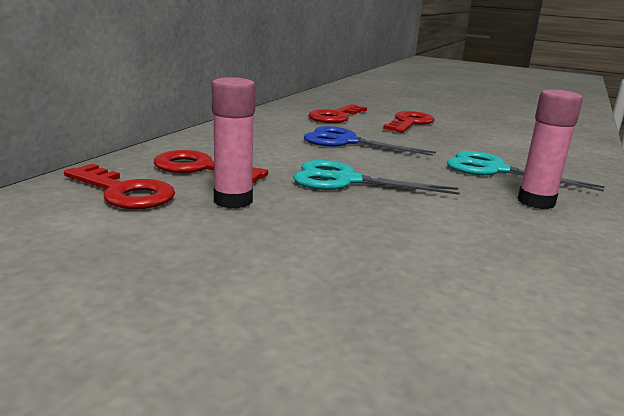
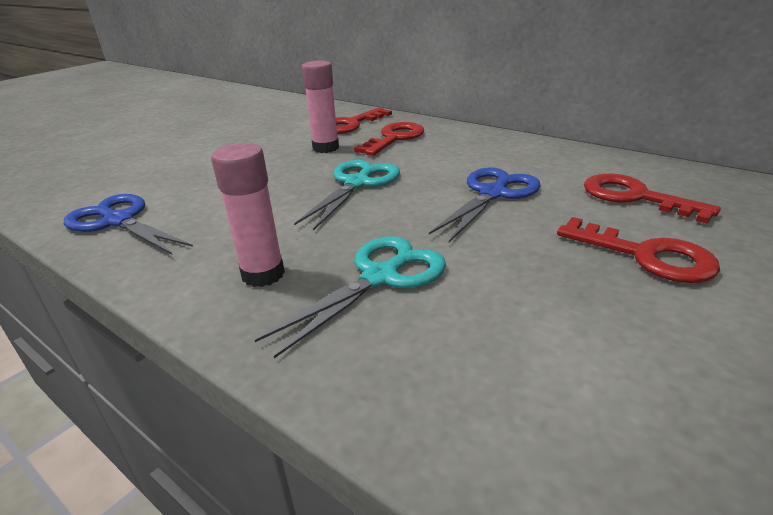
camera: 105 degrees right, 10 degrees up
(543, 304) = (119, 221): none -> blue scissors

